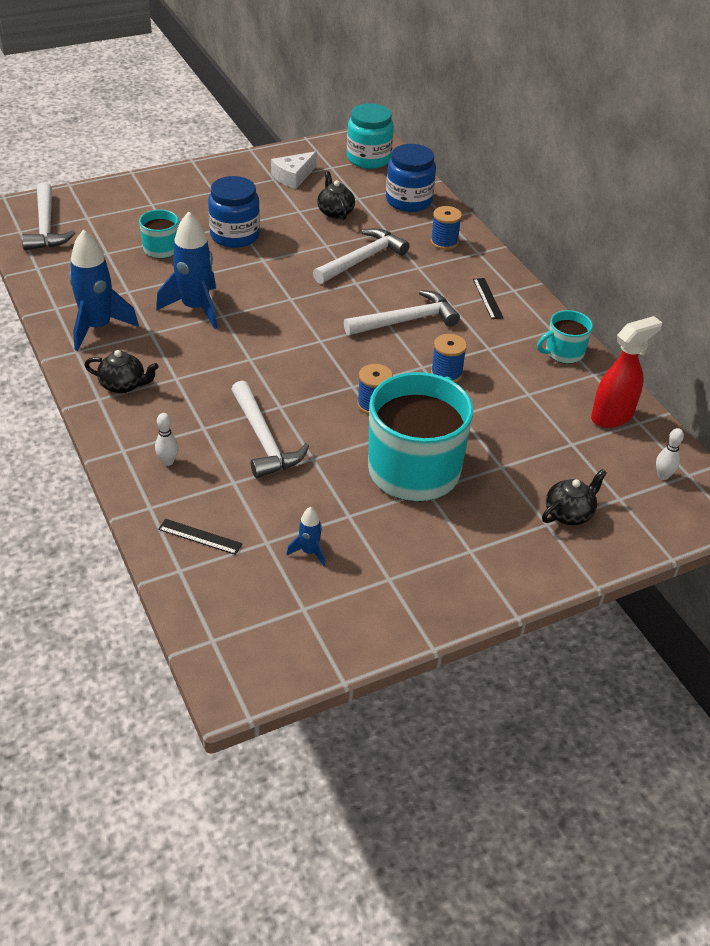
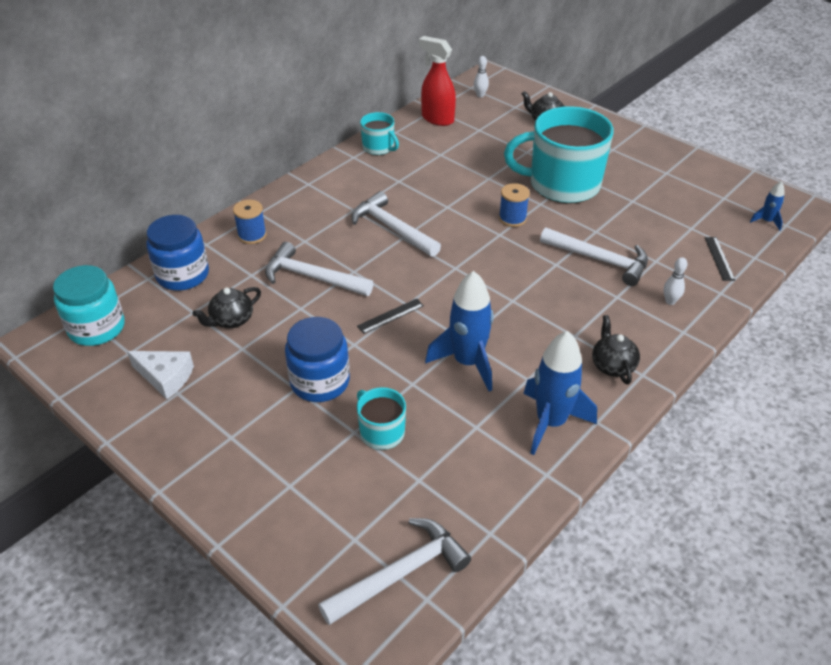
camera: 110 degrees left, 0 degrees up
(264, 440) = (600, 260): white hammer -> white hammer turned 75 degrees clockwise
(309, 552) = (679, 208): blue rocket -> blue rocket (766, 221)
(446, 373) = (446, 193): blue spool -> none
(488, 298) = (330, 194): black ruler -> black ruler (390, 316)

